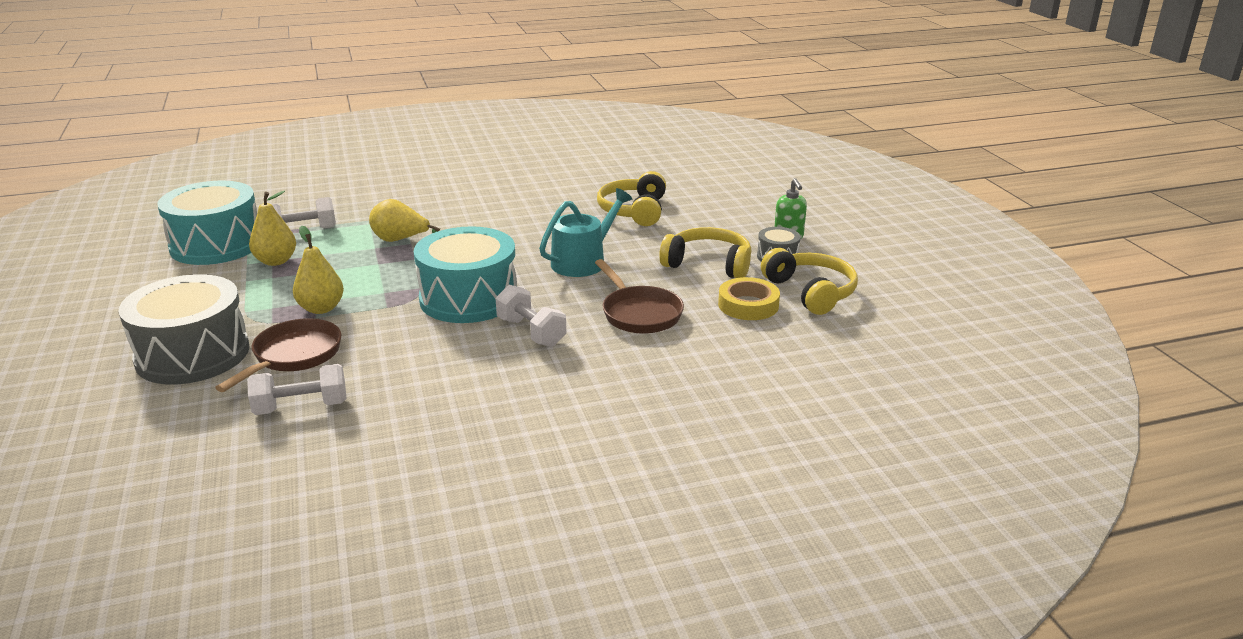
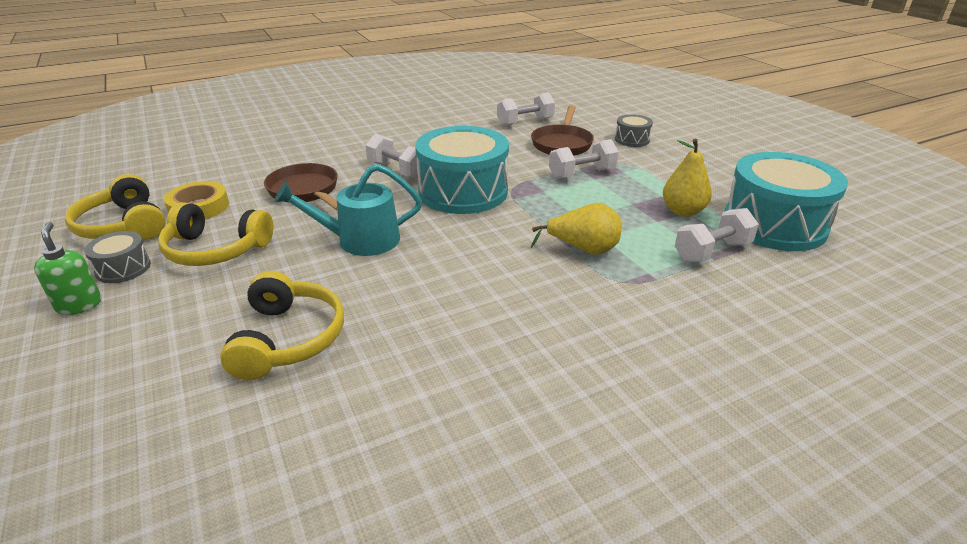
camera: 170 degrees right, 5 degrees up
(192, 354) = (632, 140): grey drum -> grey drum, size x0.46
(321, 308) = (582, 174): yellow pear -> white dumbbell
(583, 261) = (360, 240): turquoise watering can -> turquoise watering can turned 45 degrees clockwise

